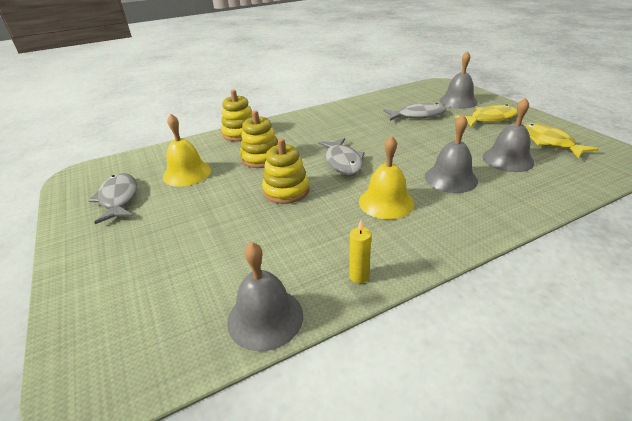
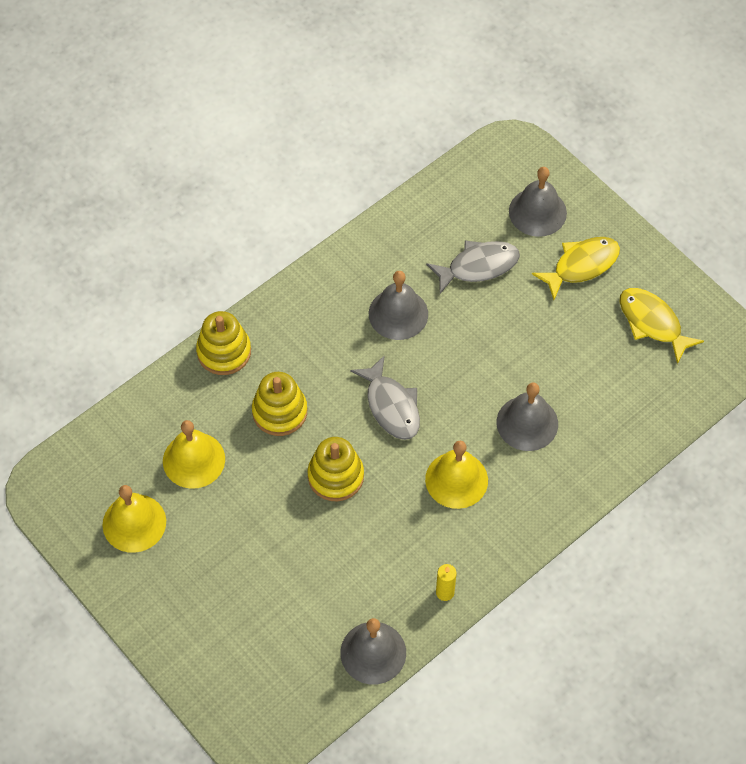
camera: 15 degrees left, 25 degrees up
(118, 198) = (134, 523): grey fish -> yellow bell
(508, 159) = (596, 372): grey bell -> grey bell (398, 314)

